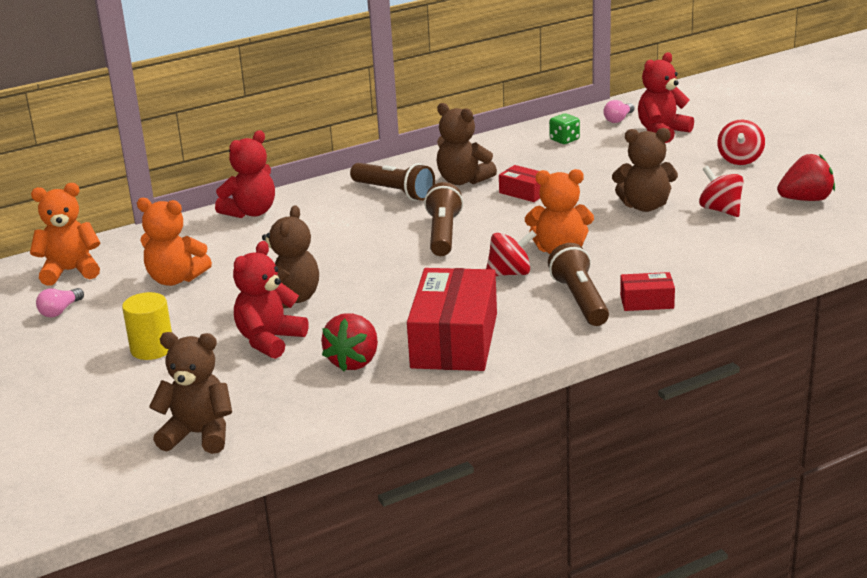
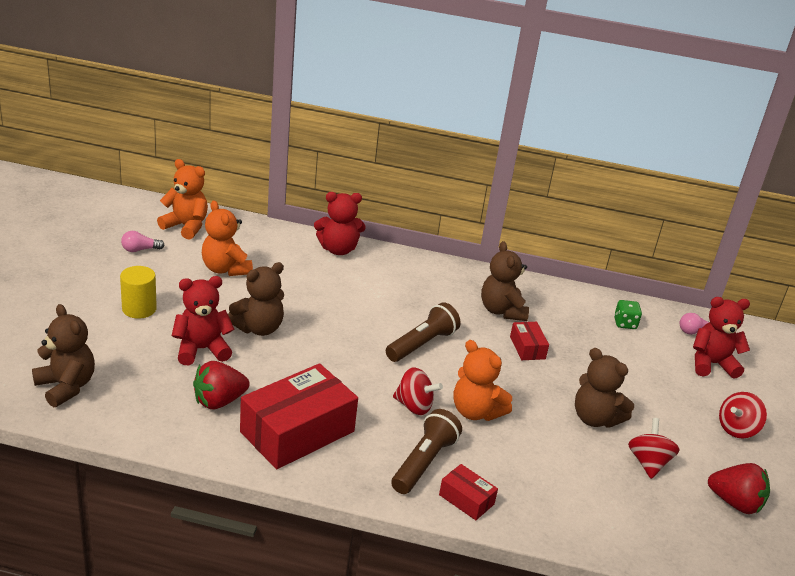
camera: 35 degrees right, 5 degrees up
(394, 192) = (443, 291): brown flashlight -> none

